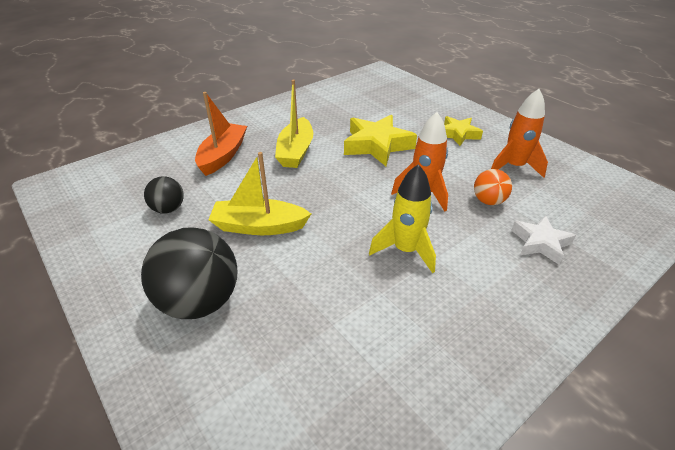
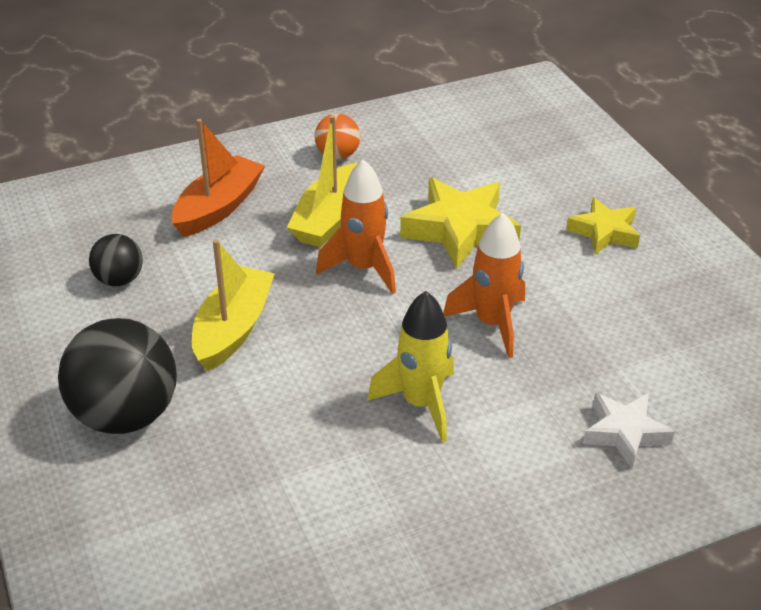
camera: 15 degrees right, 0 degrees up
(259, 226) = (233, 329): yellow boat -> yellow boat turned 90 degrees clockwise
(488, 201) = (585, 355): orange ball -> orange ball (337, 155)
(514, 167) = (662, 306): orange rocket -> orange rocket (363, 268)

